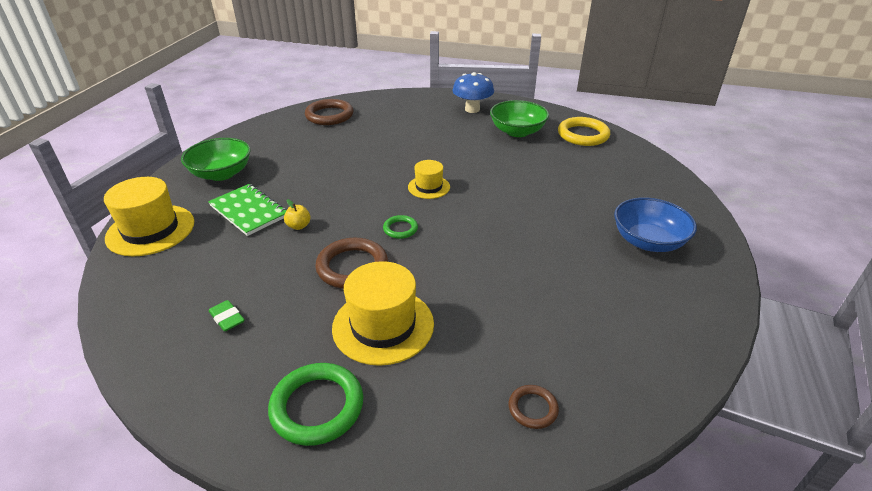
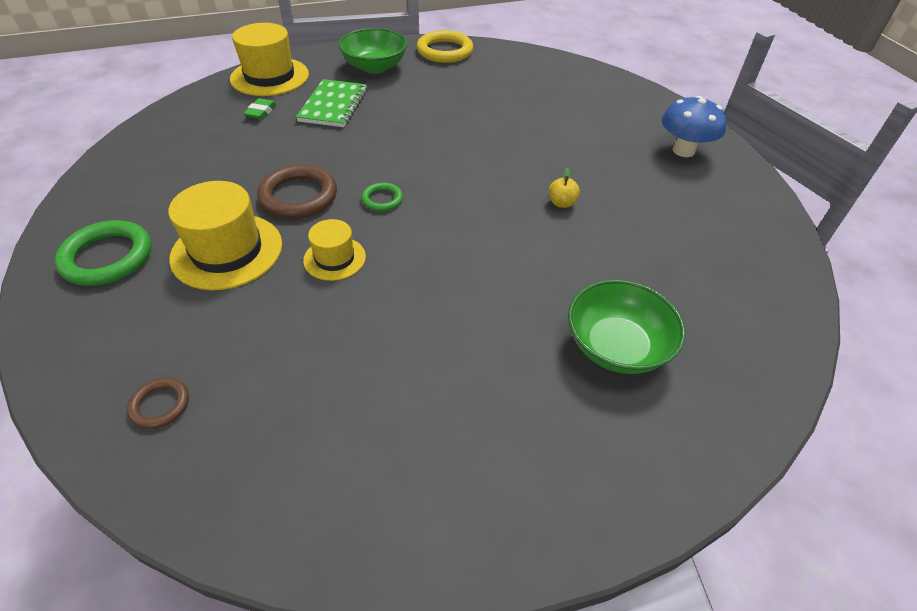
camera: 55 degrees right, 10 degrees up
(227, 318) = (187, 163): green eraser -> green eraser (261, 112)
(299, 226) = (335, 140): yellow apple -> yellow apple (561, 203)
(329, 115) = (538, 70): brown ring -> none
(429, 187) = (476, 187): yellow hat -> yellow hat (334, 258)
(517, 131) = (679, 205): green bowl -> green bowl (616, 346)
(583, 135) = (754, 268): yellow ring -> yellow ring (445, 51)
(648, 241) = (545, 424): blue bowl -> none

